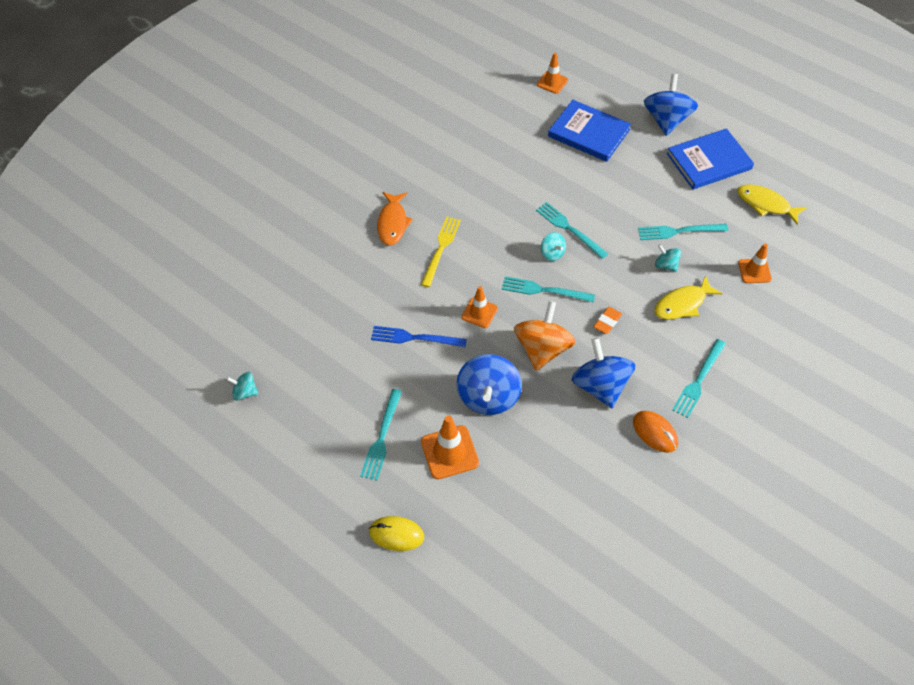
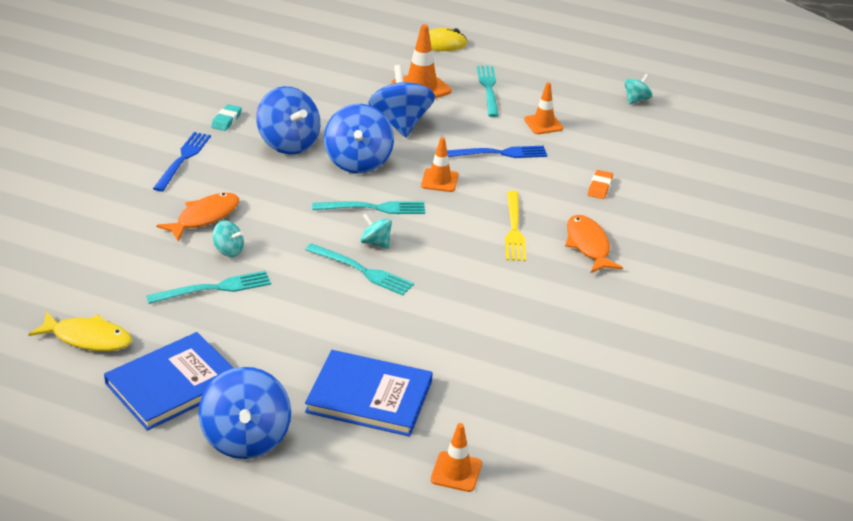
camera: 160 degrees right, 20 degrees down
(245, 392) = (636, 100): turquoise spinning top -> turquoise spinning top turned 45 degrees counterclockwise
(542, 349) = (358, 162): orange spinning top -> blue spinning top
(607, 322) = (292, 191): orange eraser -> orange eraser (599, 187)
(655, 432) = (226, 120): orange mouse -> turquoise eraser
(682, 304) = (204, 217): yellow fish -> orange fish
(698, 380) = (183, 159): turquoise fork -> blue fork
(754, 271) = (112, 260): orange traffic cone -> orange traffic cone (543, 124)

